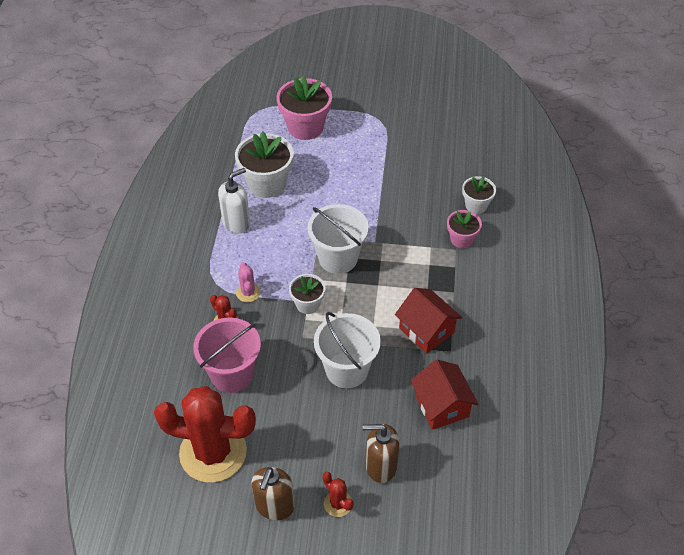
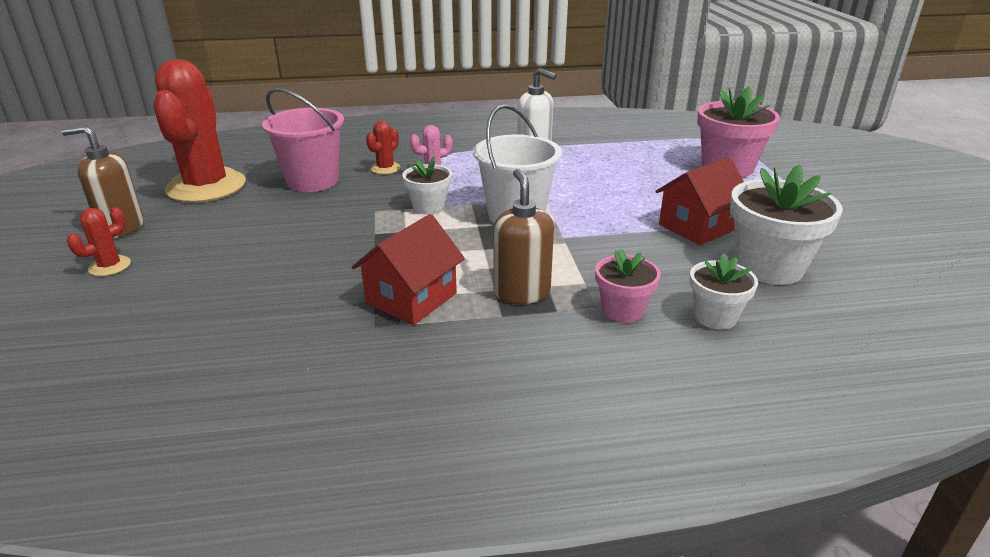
camera: 75 degrees right, 20 degrees down
(267, 184) = (608, 160): white flower pot -> white flower pot (768, 267)
(346, 370) = (326, 245): white bucket -> none
(380, 466) = (160, 290): brown soap dispenser -> brown soap dispenser (521, 292)
(441, 405) = (263, 330): red house -> red house (697, 227)

